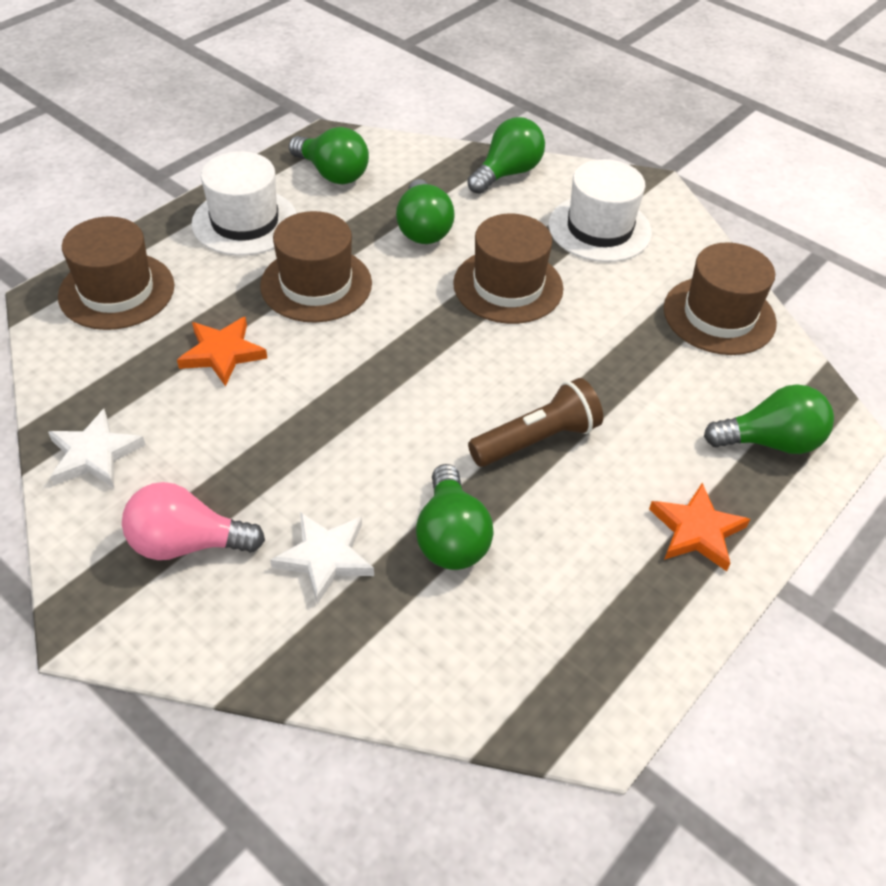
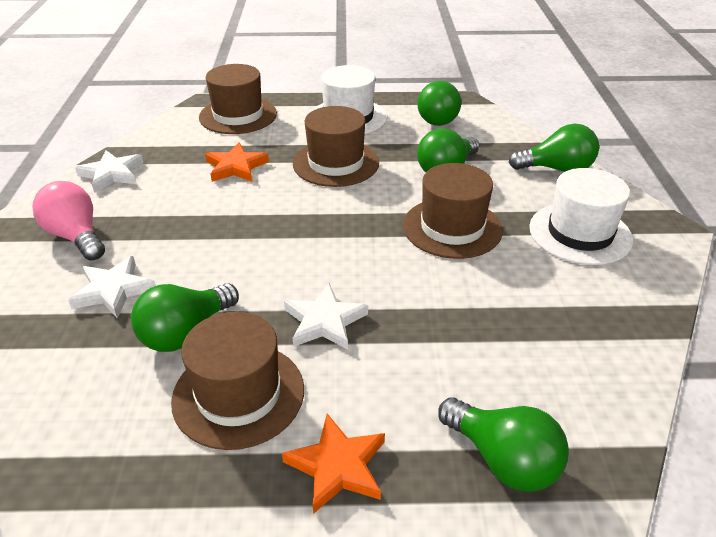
camera: 50 degrees right, 10 degrees down
(536, 439) = (324, 321): brown flashlight -> white star
(719, 315) = (599, 344): brown hat -> brown hat (238, 394)

